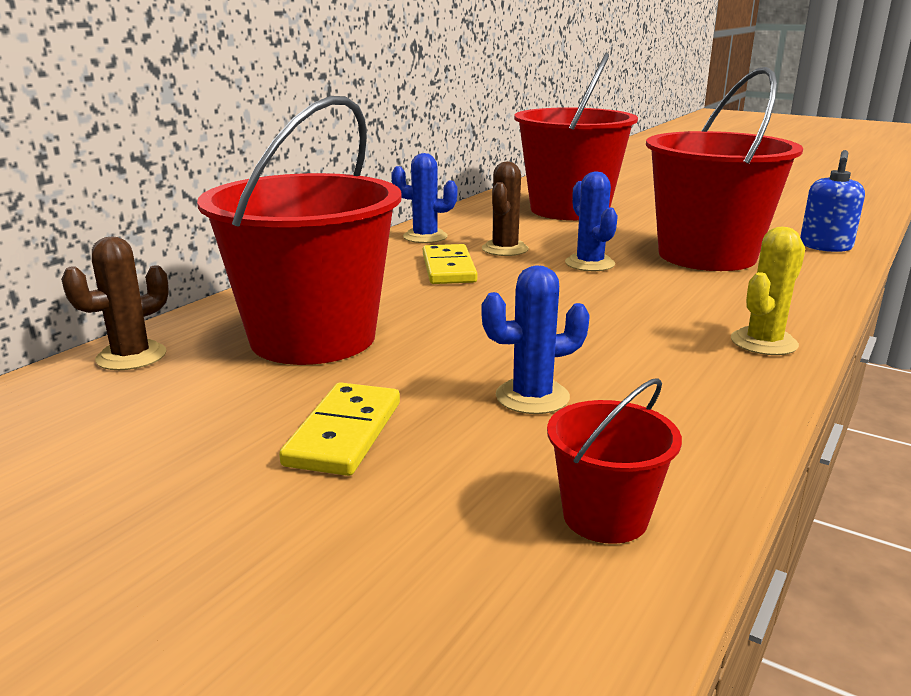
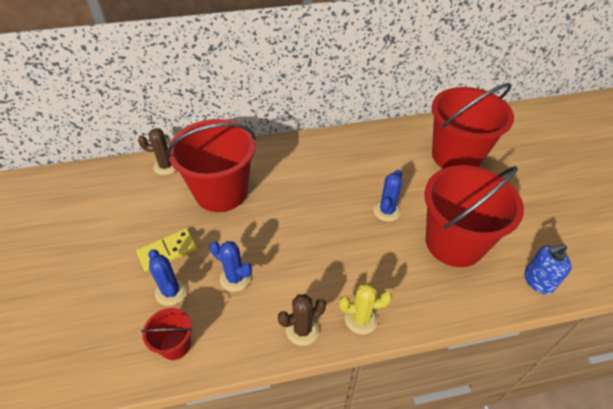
camera: 45 degrees right, 25 degrees up
(425, 237) = (351, 142): blue cactus -> blue cactus (171, 292)
(448, 268) = (324, 175): yellow domino -> none
(505, 249) = (369, 174): brown cactus -> brown cactus (302, 330)

